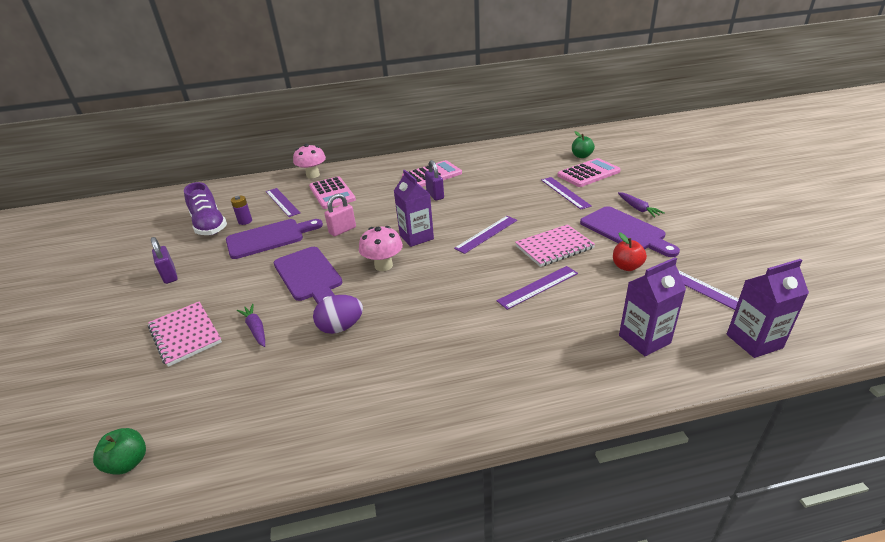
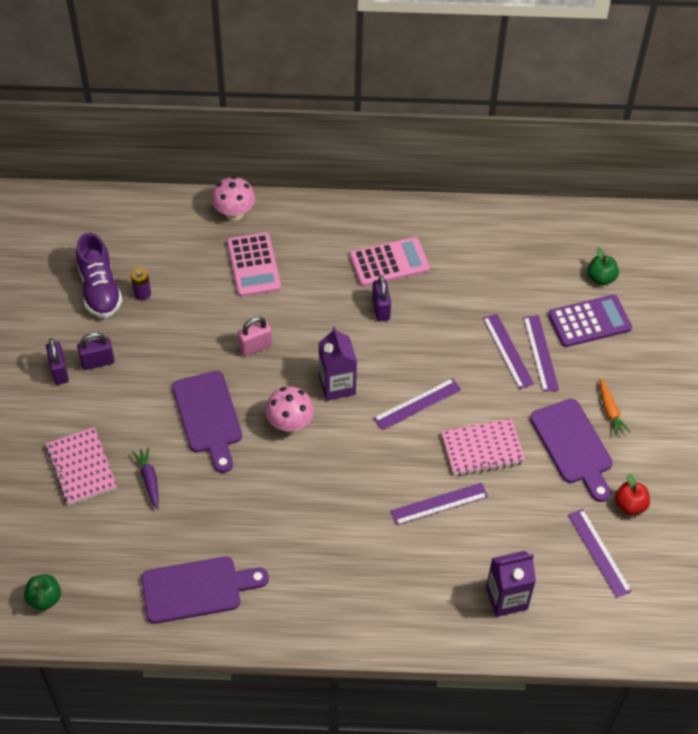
camera: 10 degrees right, 20 degrees up
(206, 263) = (97, 362): none -> purple padlock
(269, 238) = (170, 336): purple cutting board -> purple cutting board (197, 589)
(282, 202) = (189, 265): purple ruler -> purple ruler (507, 351)
(341, 327) = (231, 501): purple egg -> none
(588, 173) = (589, 321): pink calculator -> purple calculator
(626, 266) = (543, 502): red apple -> red apple (630, 505)
(638, 208) = (610, 411): purple carrot -> orange carrot
(754, 341) = (602, 629): purple carton -> none

